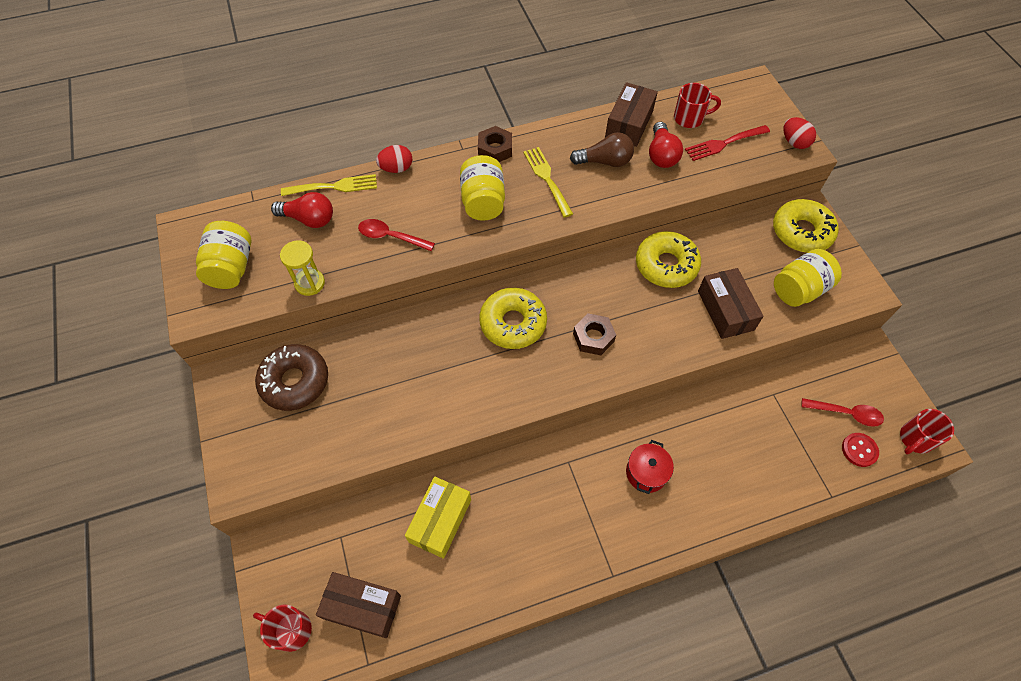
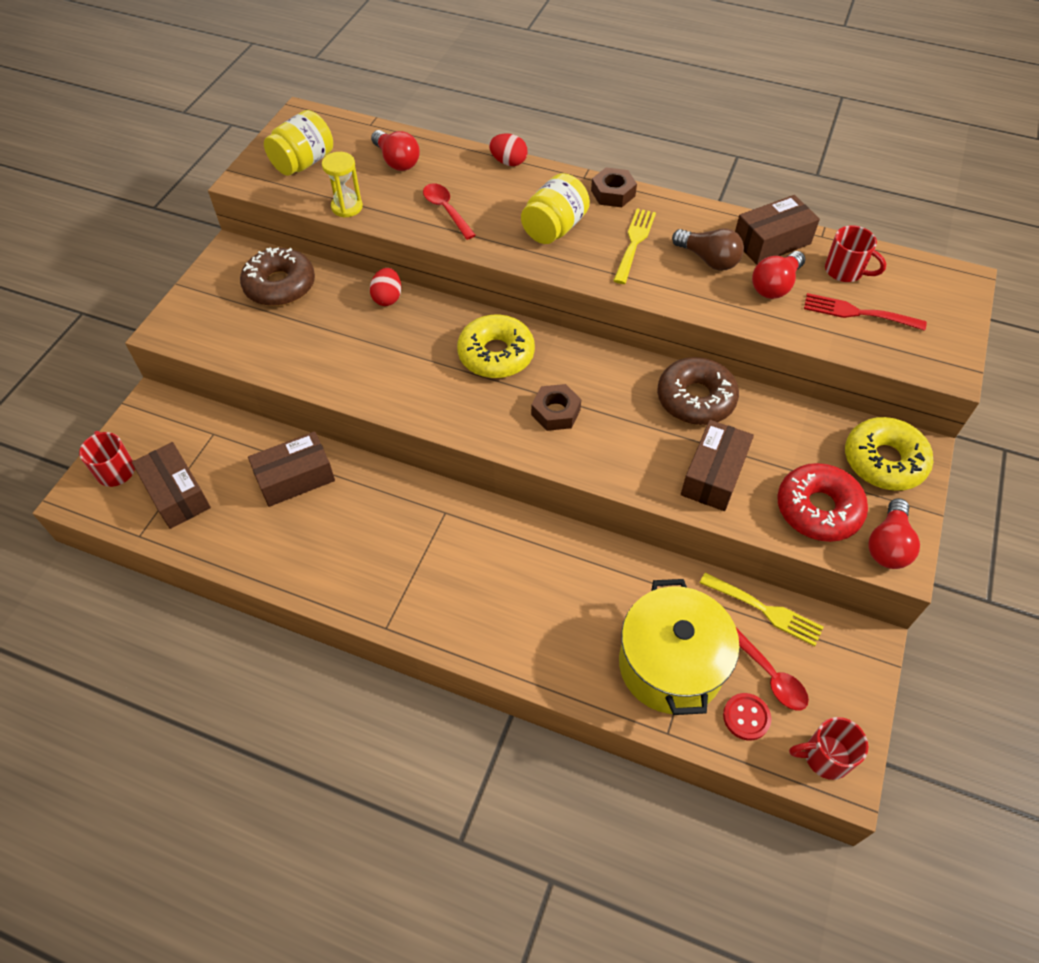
camera: 40 degrees right, 5 degrees down
(334, 186) = (443, 148): yellow fork -> yellow fork (765, 610)
(440, 521) = (295, 478): yellow box -> brown box
(646, 473) = (504, 572): red pot -> none
(666, 265) = (695, 399): yellow donut -> brown donut
(793, 452) = (670, 665): none -> yellow pot
(794, 142) = (944, 356): red egg -> red egg (387, 298)
(799, 289) = (818, 509): yellow jar -> red donut
(852, 285) = (888, 545): none -> red light bulb

